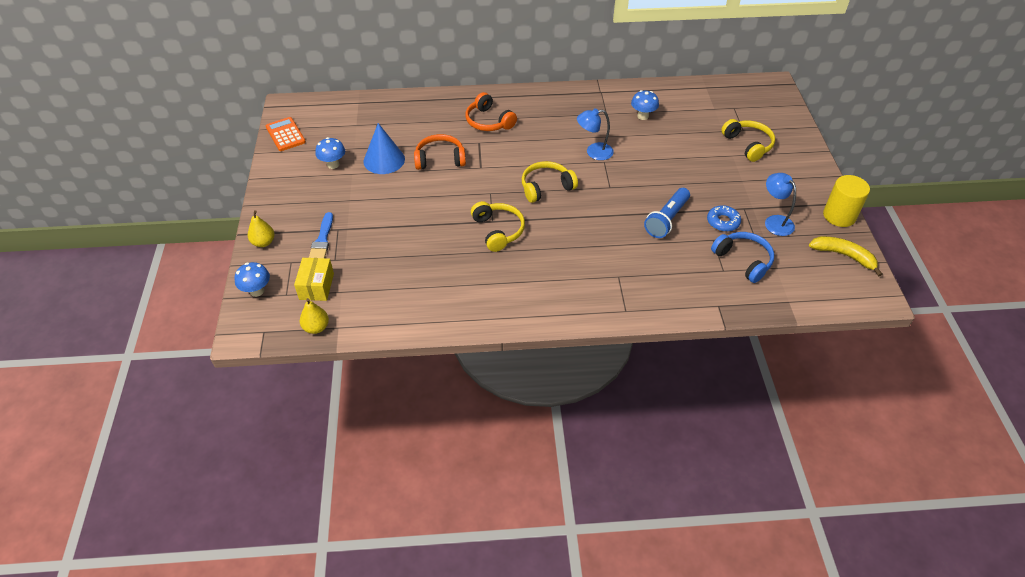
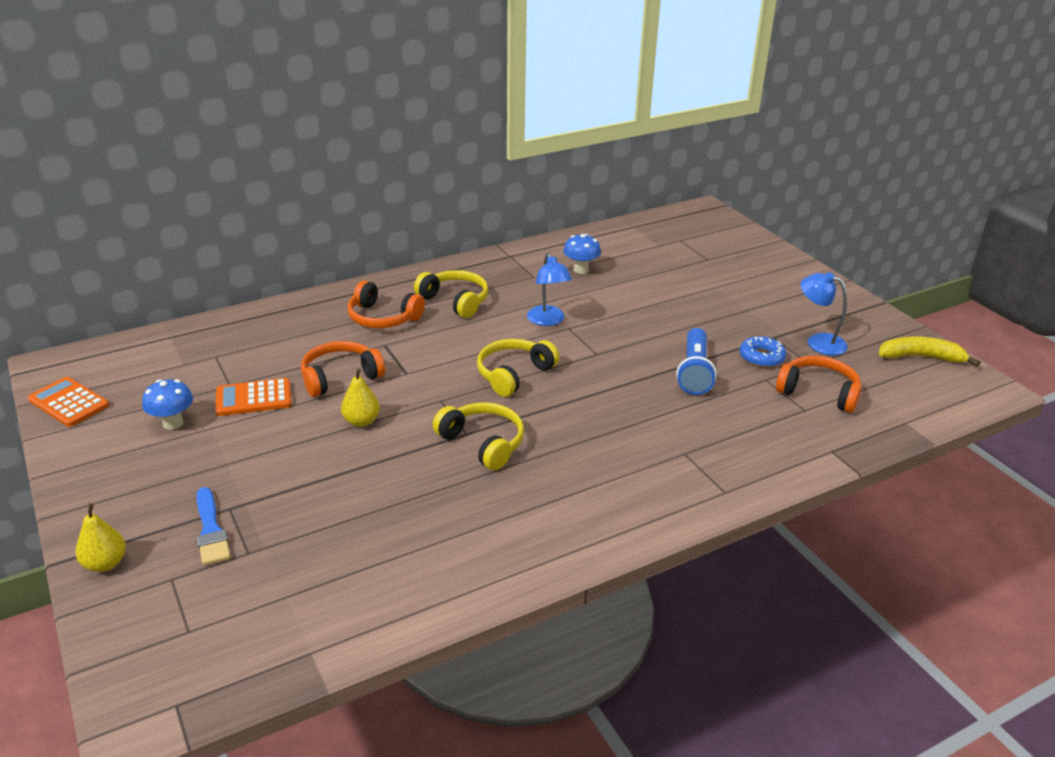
camera: 25 degrees left, 15 degrees down
(257, 291) = (130, 642): blue mushroom -> none
(316, 286) = (238, 602): yellow box -> none
(316, 327) = (272, 665): yellow pear -> yellow pear (361, 421)
(384, 160) = (254, 398): blue cone -> orange calculator
(594, 152) = (548, 321): blue lamp -> blue lamp turned 75 degrees counterclockwise
(743, 260) = (818, 392): blue headphones -> orange headphones
(748, 145) = (725, 272): yellow headphones -> yellow headphones (455, 301)
(839, 216) = (881, 319): yellow cylinder -> none

